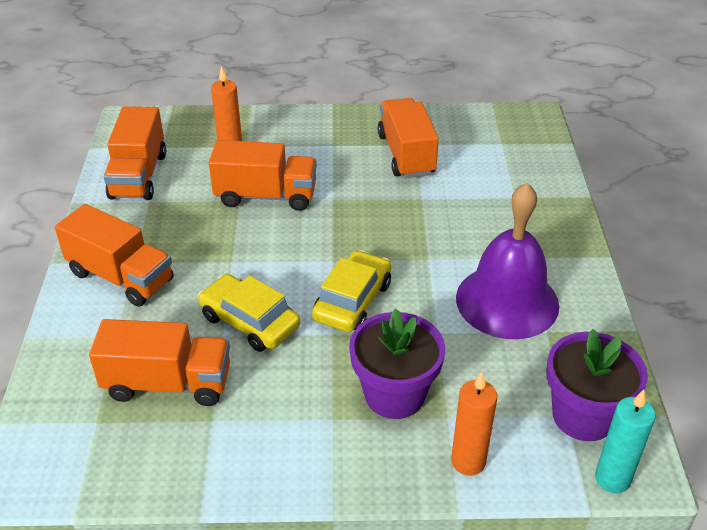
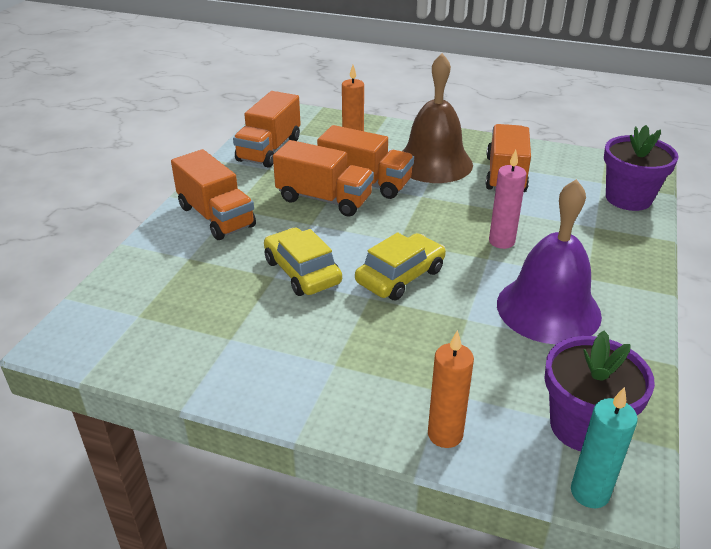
camera: 20 degrees right, 5 degrees down
(168, 383) = (210, 302): orange truck -> orange truck (324, 199)
(327, 155) = (433, 163): none -> brown bell
(394, 394) = (401, 359): purple flower pot -> purple flower pot (628, 198)
(434, 236) = (501, 241): none -> pink candle

